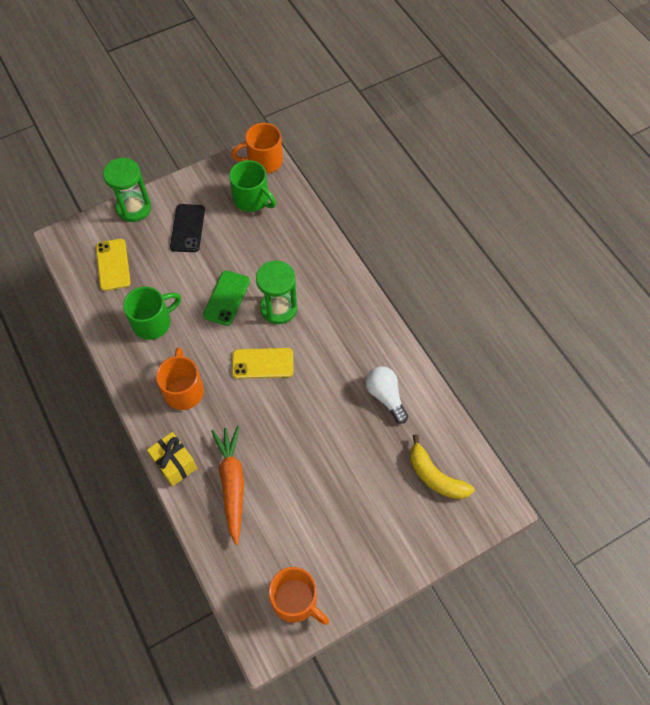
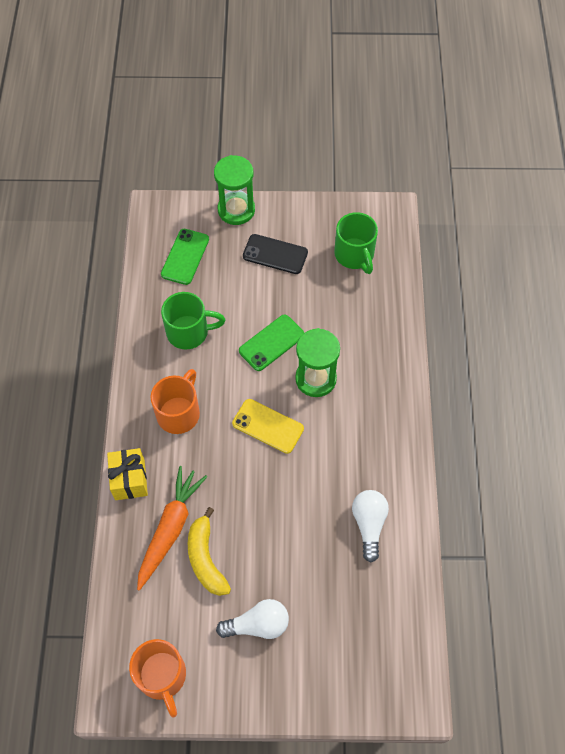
camera: 30 degrees right, 0 degrees up
(113, 265) = (185, 257): yellow phone -> green phone
(187, 228) = (275, 254): black phone -> black phone turned 75 degrees clockwise
(263, 161) = (389, 221): orange mug -> none
(346, 518) = (257, 624): none -> white light bulb
(435, 476) = (370, 634): yellow banana -> yellow banana (206, 558)

